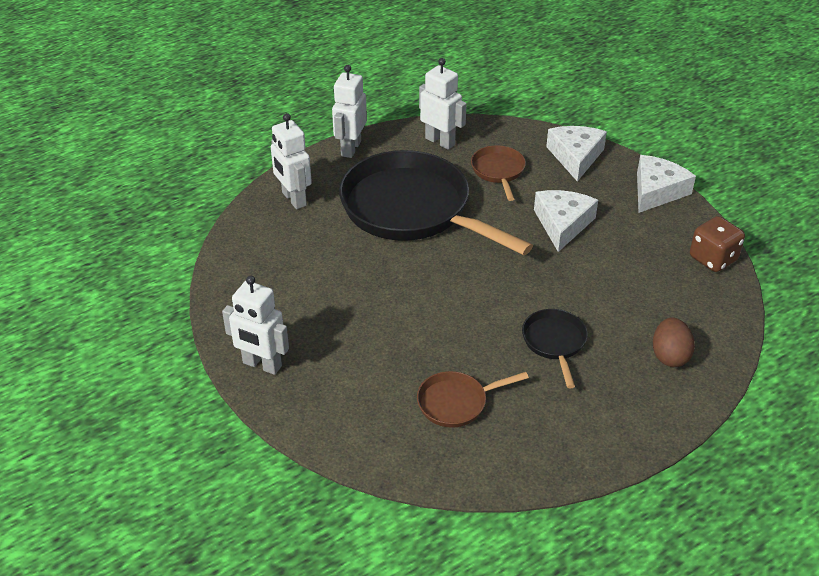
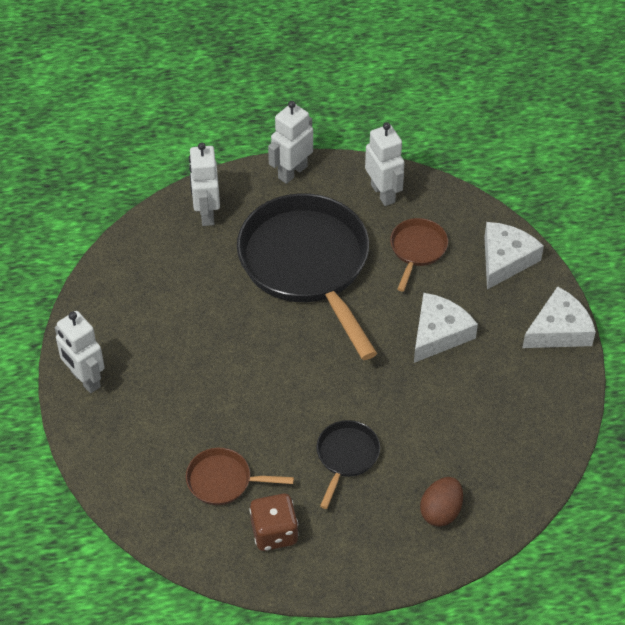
camera: 25 degrees right, 10 degrees up
(713, 259) = (558, 427): brown dice -> brown dice (274, 533)

